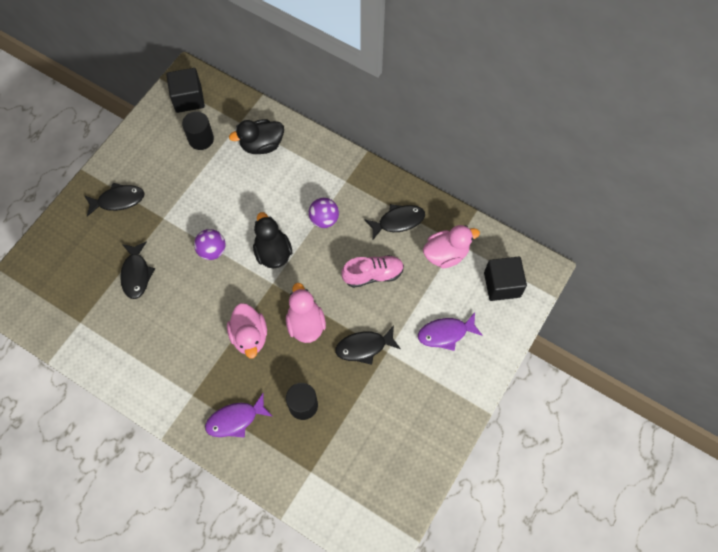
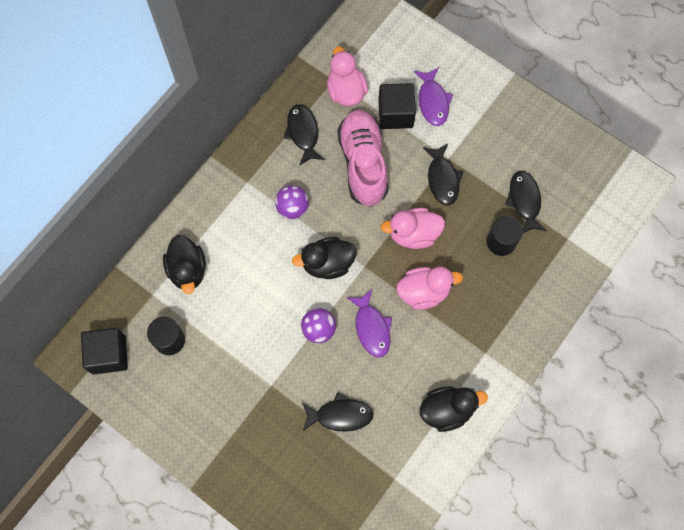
camera: 85 degrees left, 5 degrees up
(118, 200) = (241, 439): black fish -> black fish (524, 201)
(139, 363) = (447, 410): none -> black duck
(235, 419) = (513, 309): purple fish -> purple fish (371, 328)
(373, 275) = (363, 163): pink shoe -> pink shoe, size x1.54
(502, 285) = (384, 44): black cube -> black cube (395, 114)

